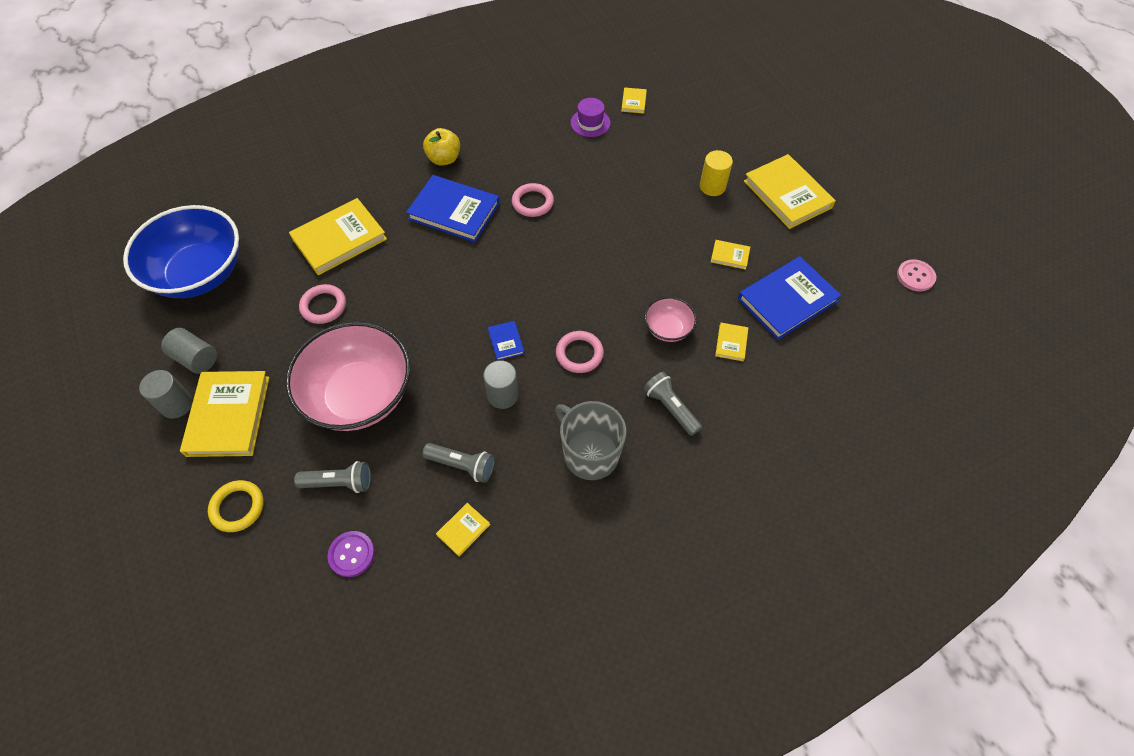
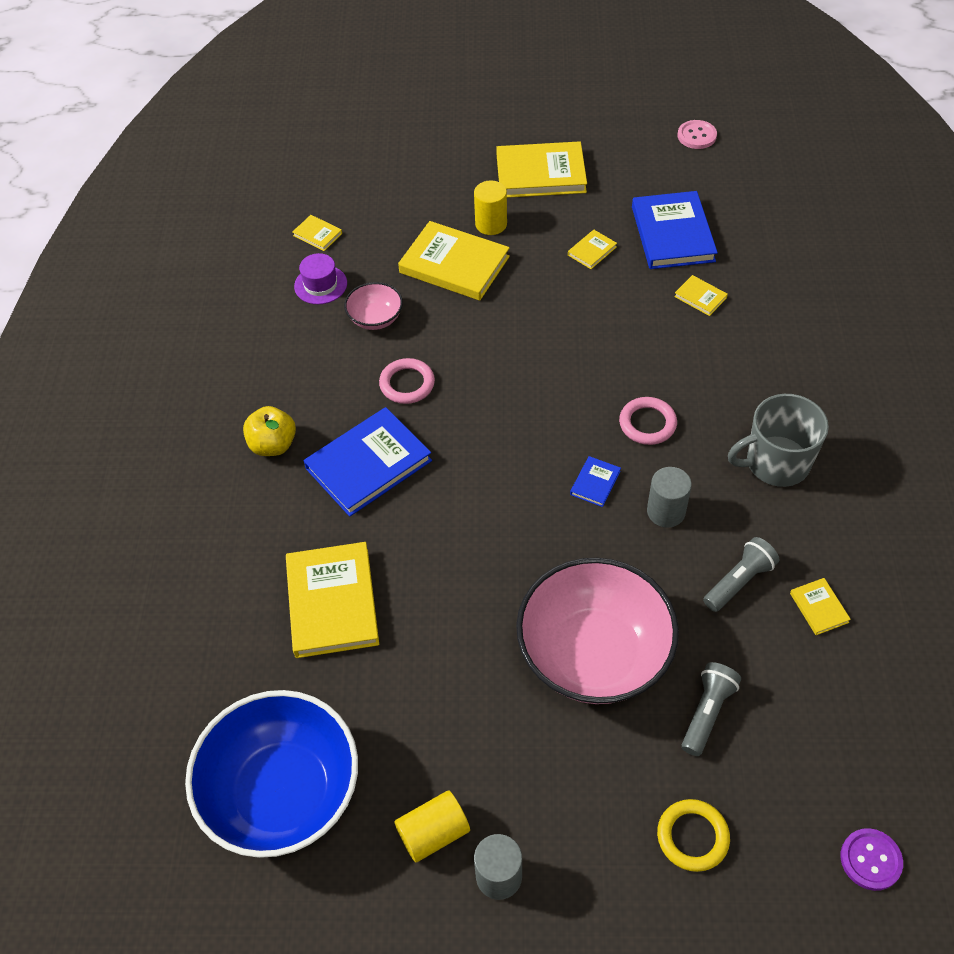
camera: 60 degrees left, 5 degrees down
(196, 358) = (433, 833): grey cylinder -> yellow cylinder
(228, 415) = (549, 814): yellow book -> yellow book (454, 264)
(323, 306) = (434, 653): pink ring -> none
(351, 554) = (806, 727): purple button -> purple button (870, 860)
(506, 342) = (595, 483): blue book -> blue book turned 75 degrees counterclockwise
(668, 329) = (656, 338): pink bowl -> pink bowl (375, 318)
(670, 408) = (753, 376): grey flashlight -> none

